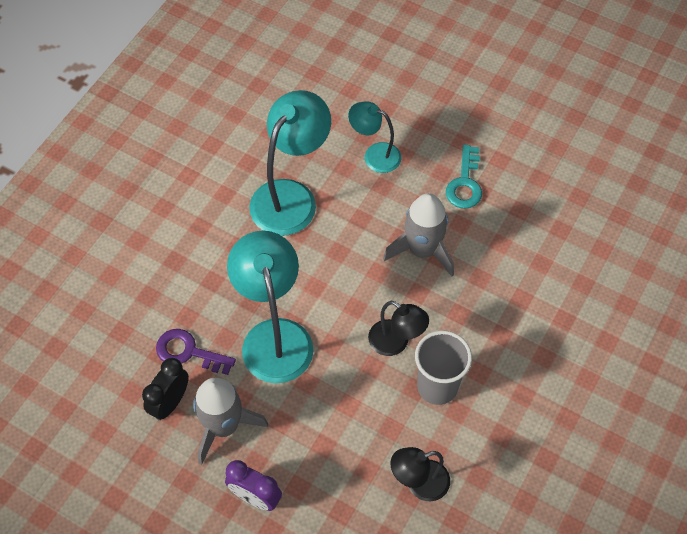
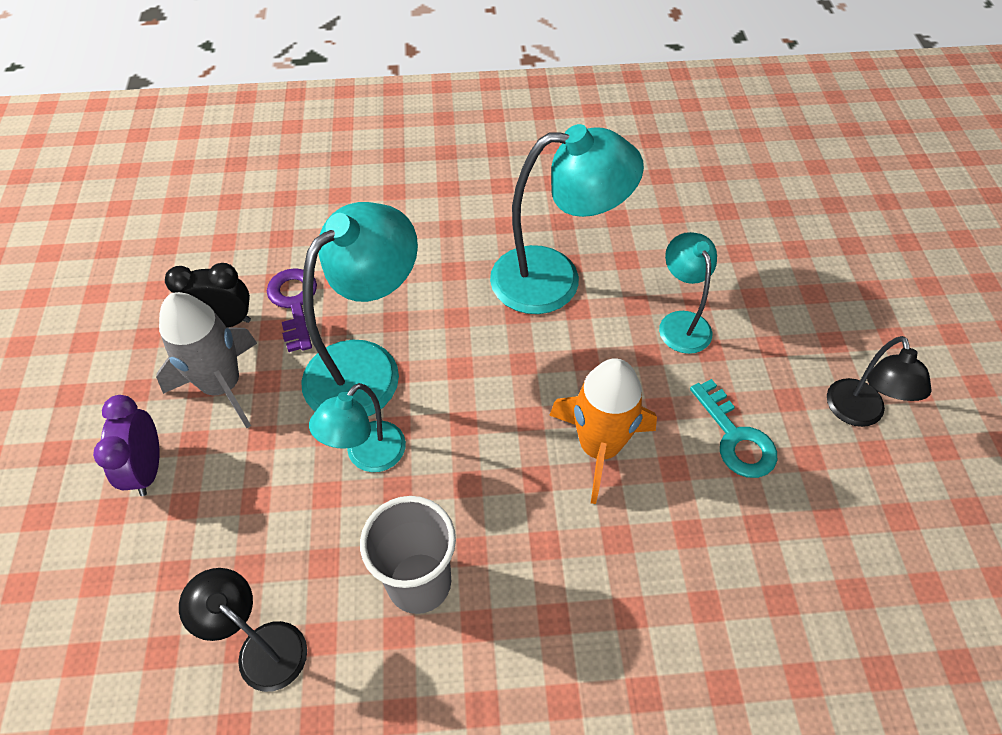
camera: 55 degrees right, 5 degrees down
(339, 370) = (367, 456): none -> turquoise lamp
(396, 343) = (447, 495): black lamp -> black lamp (857, 414)
(422, 250) = (599, 447): grey rocket -> orange rocket
(465, 183) = (735, 438): turquoise key -> turquoise key turned 90 degrees counterclockwise

